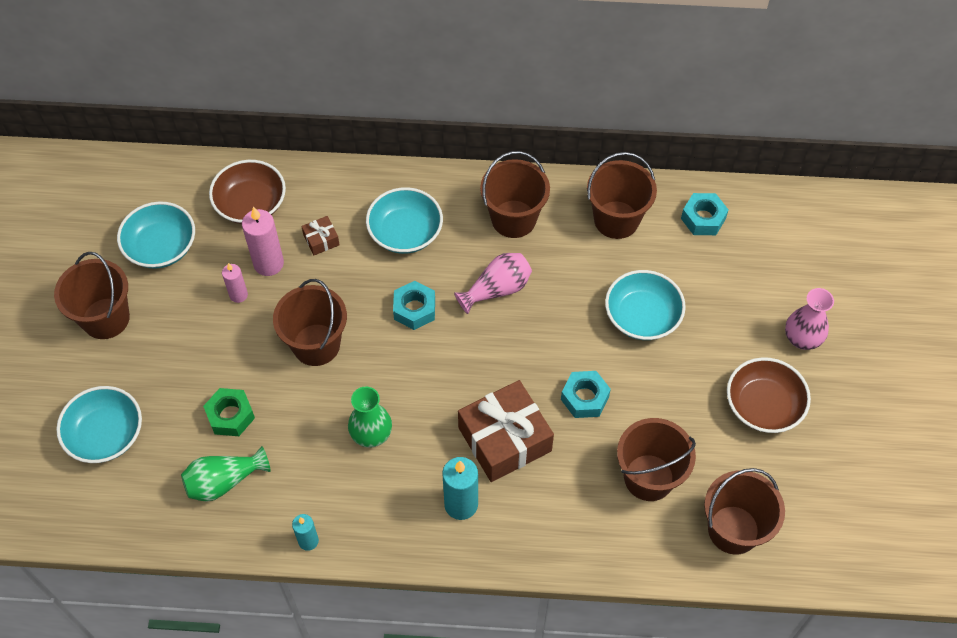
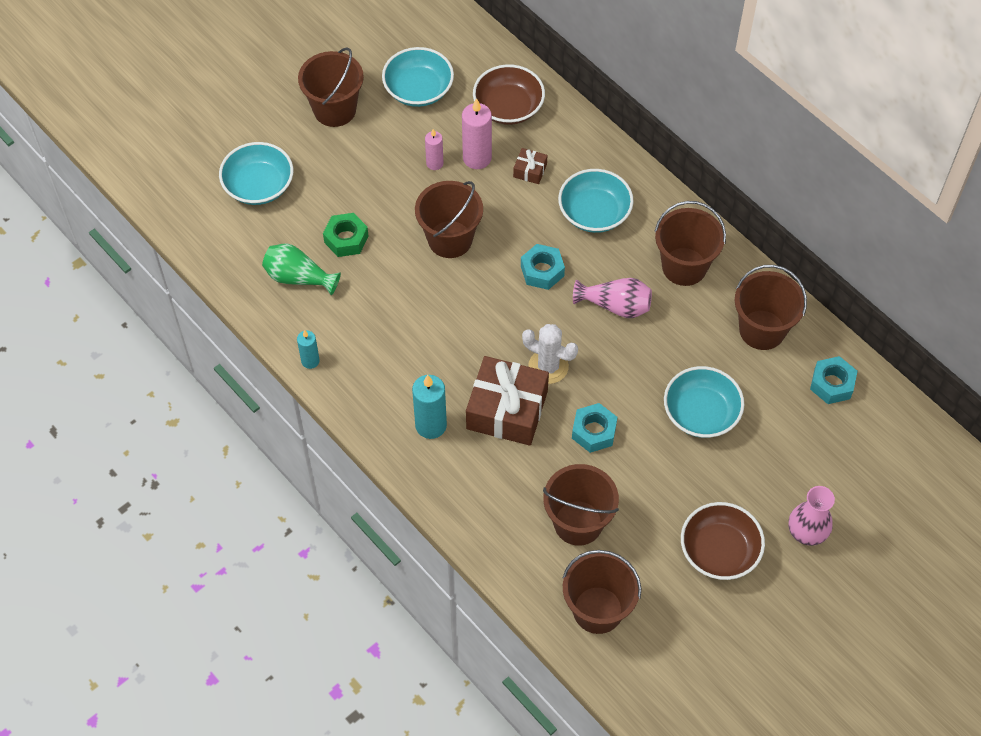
camera: 45 degrees right, 0 degrees up
(371, 434) = (422, 329): green vase -> none
(498, 378) = (548, 366): none -> white cactus

